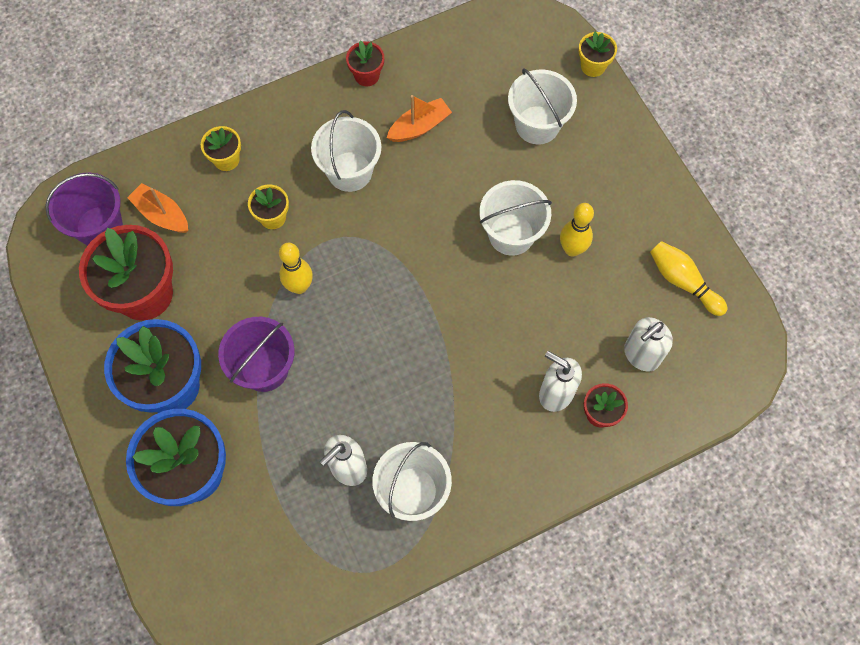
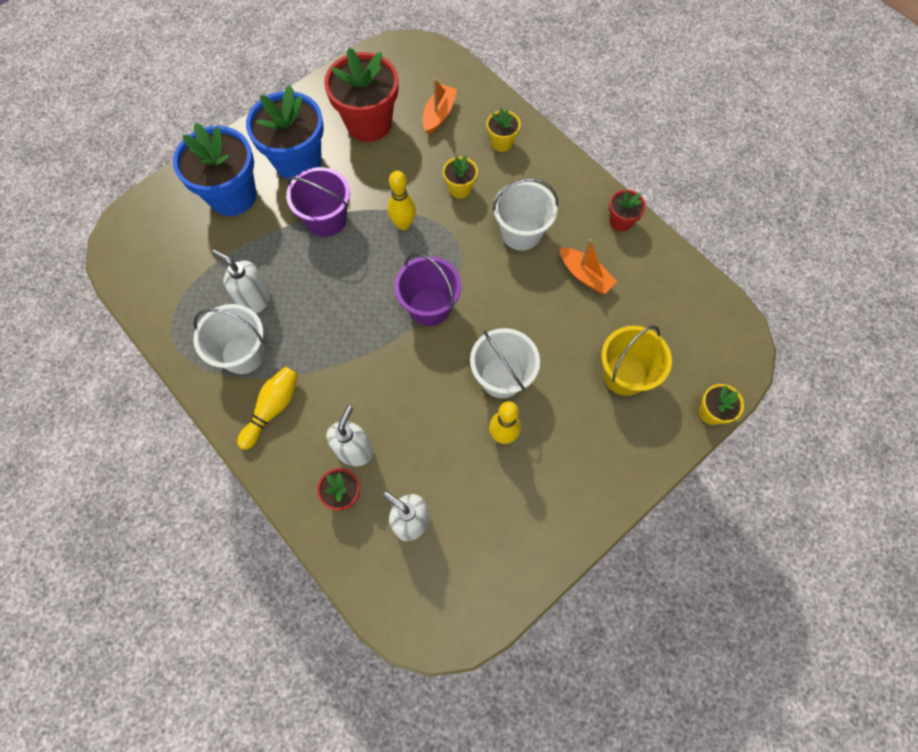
camera: 75 degrees right, 0 degrees up
(99, 227) = (416, 79): purple bucket -> purple bucket (429, 307)
(537, 125) = (624, 375): white bucket -> yellow bucket
(683, 282) = (499, 548): yellow bowling pin -> yellow bowling pin (272, 409)

